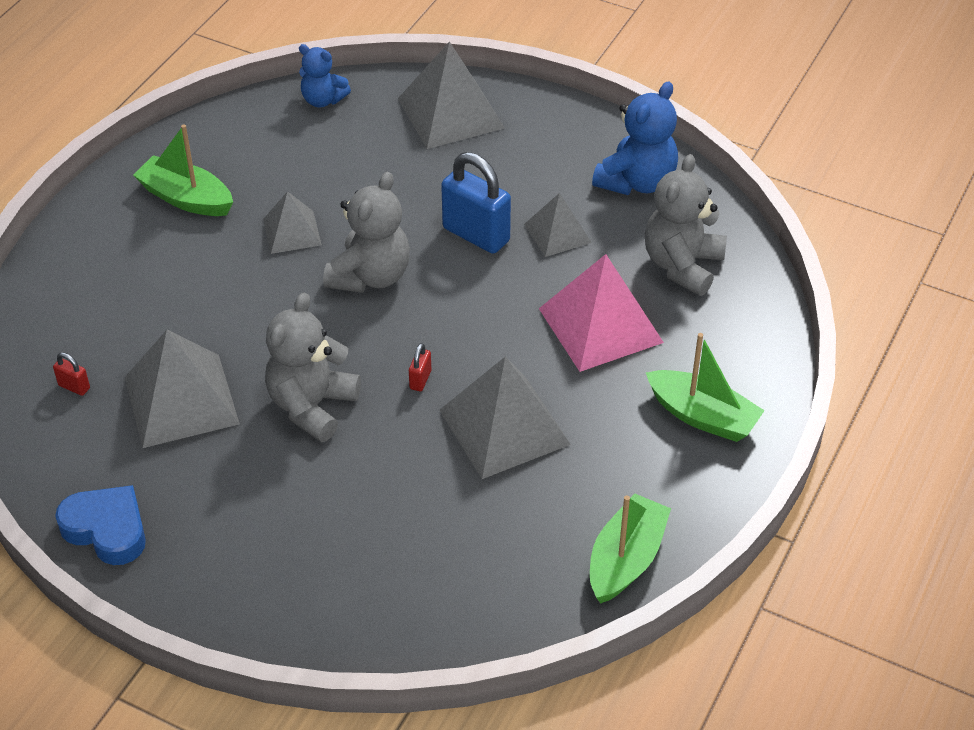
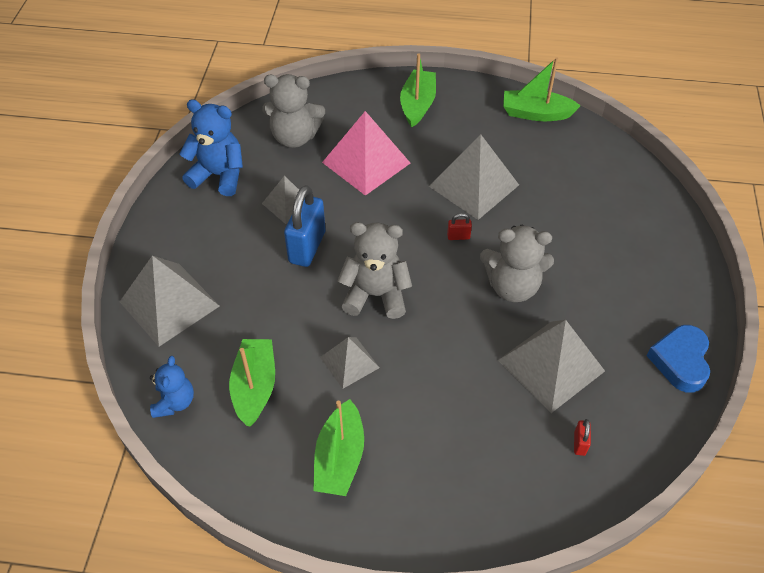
camera: 110 degrees left, 5 degrees up
(305, 156) = (255, 387): none -> green boat

